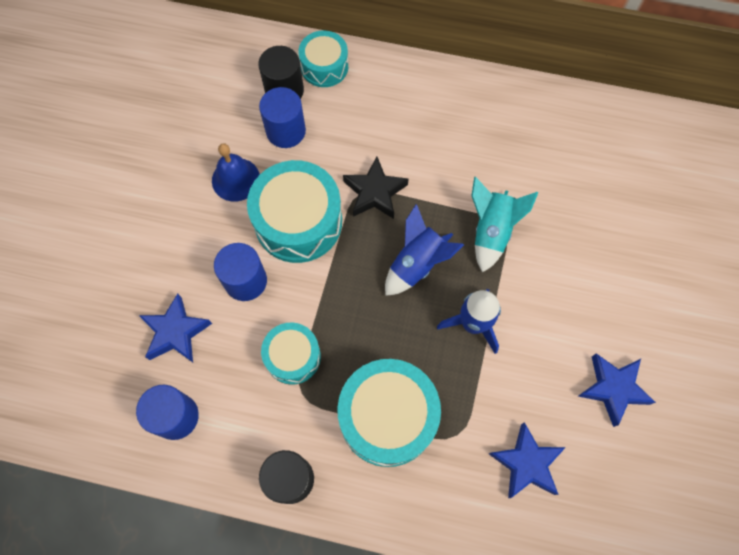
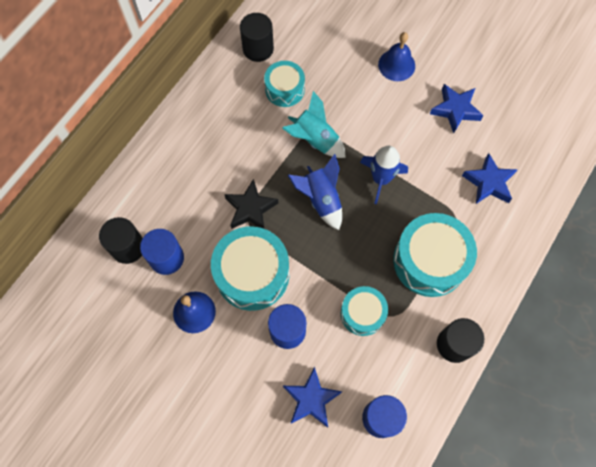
camera: 70 degrees left, 0 degrees up
(324, 67) = (120, 208): turquoise drum -> turquoise drum (285, 89)
(582, 128) = (258, 49): none -> black cylinder
(642, 293) = (396, 65): none -> blue bell

